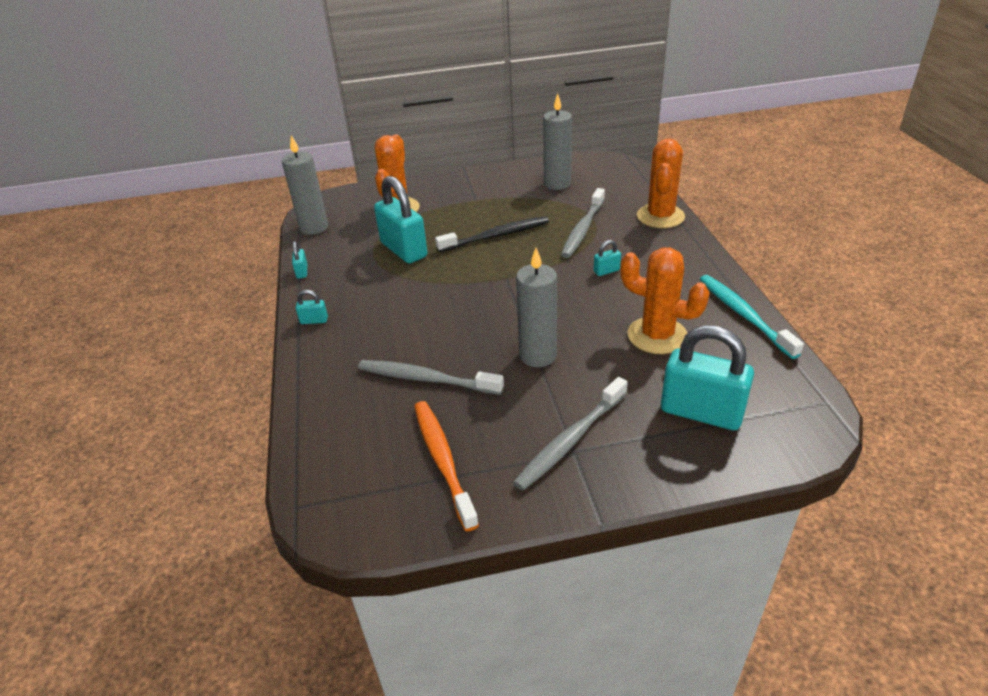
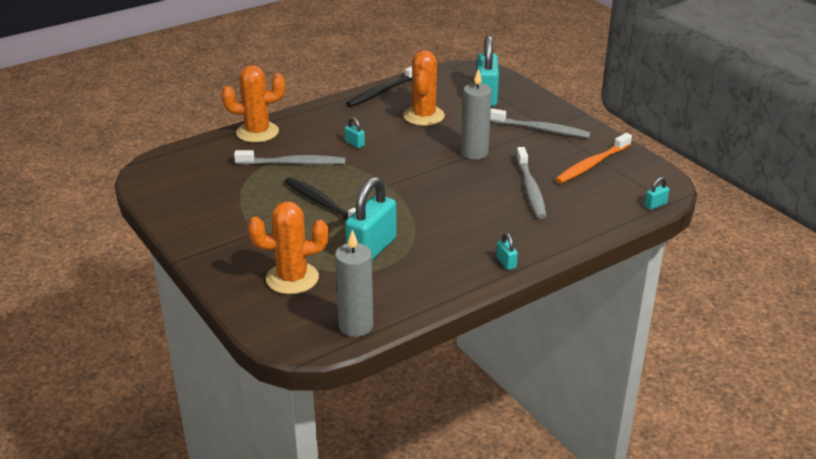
camera: 115 degrees left, 5 degrees down
(302, 272) = (441, 300): turquoise padlock -> turquoise padlock (655, 205)
(557, 184) = (206, 191): grey candle -> none
(744, 315) = (383, 91): turquoise toothbrush -> black toothbrush

